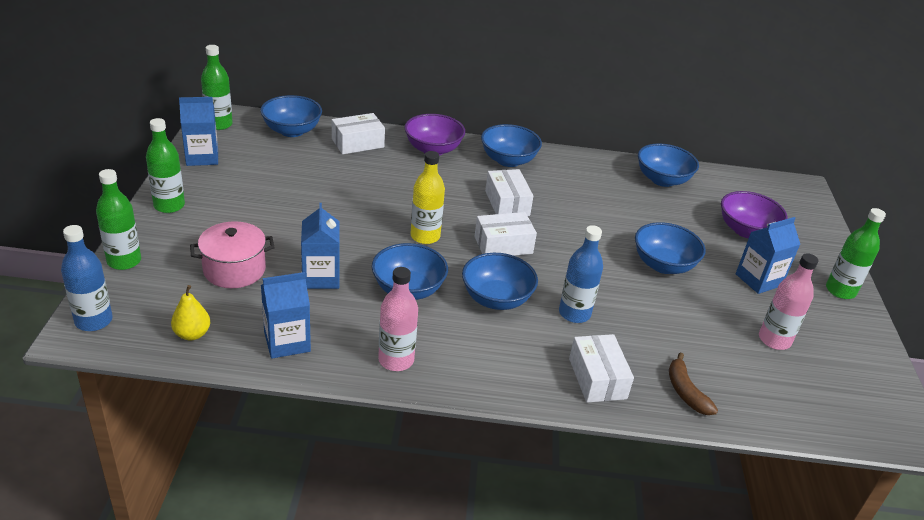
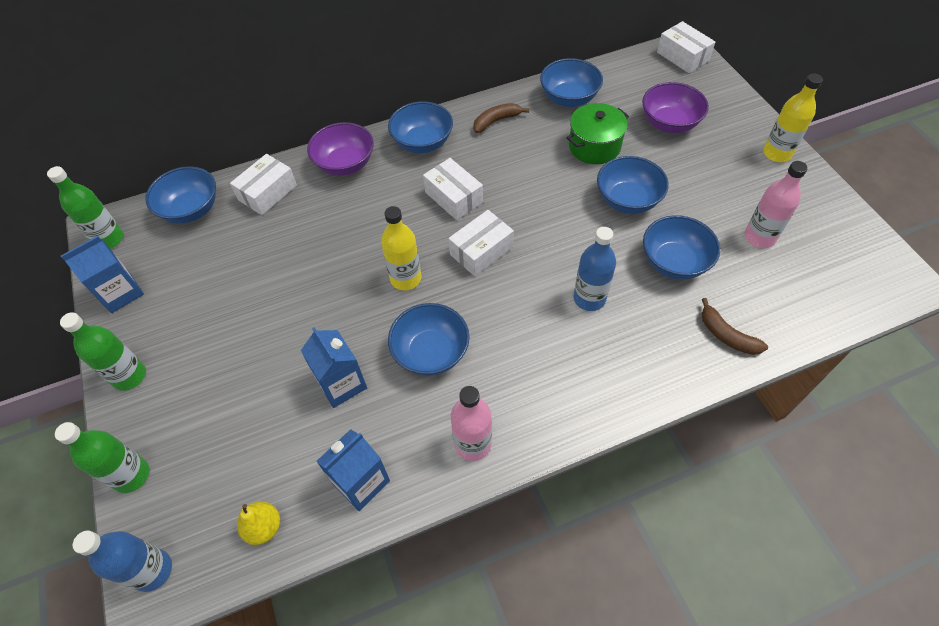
camera: 20 degrees left, 20 degrees up
(234, 270) = (252, 422): pink pot -> none
(496, 299) = (514, 319): blue bowl -> blue bowl (674, 262)
(584, 170) = (496, 121): none -> brown banana
(597, 378) = (651, 362): white box -> white box (682, 56)
(660, 219) = (594, 146): none -> green pot
(758, 280) = (710, 176): blue carton -> none
(840, 291) = (777, 153): green bottle -> yellow bottle

